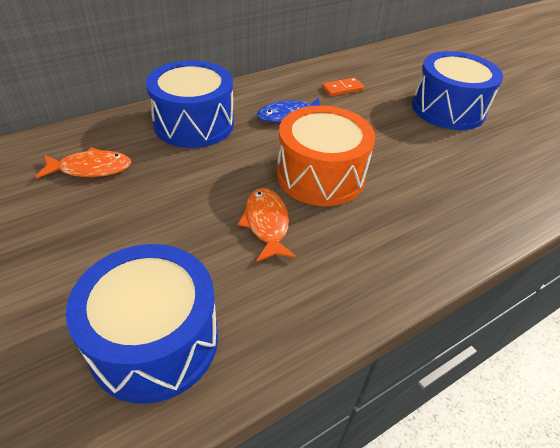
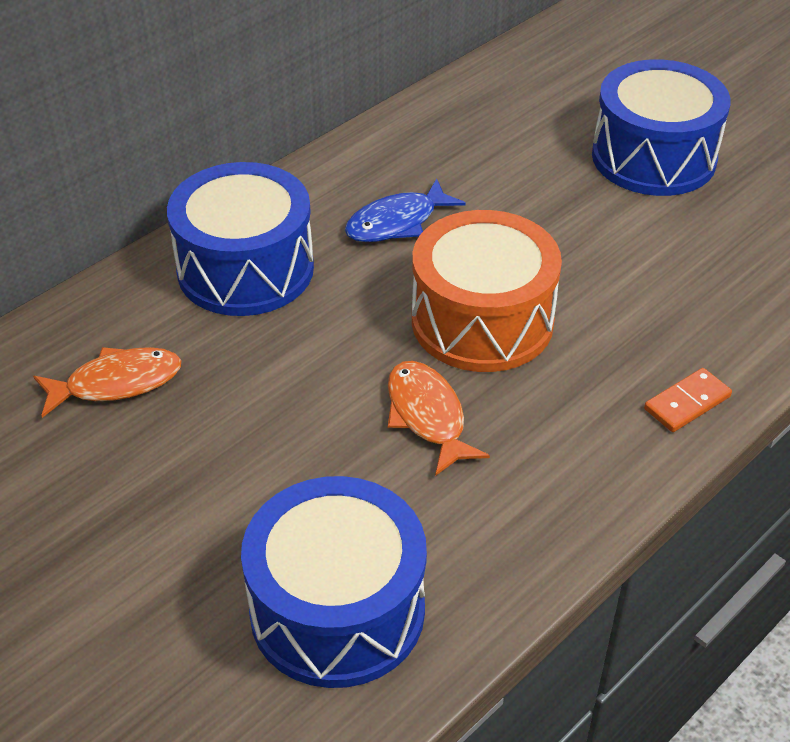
camera: 10 degrees left, 0 degrees up
(342, 89) = (469, 150): orange domino -> orange domino (687, 403)

